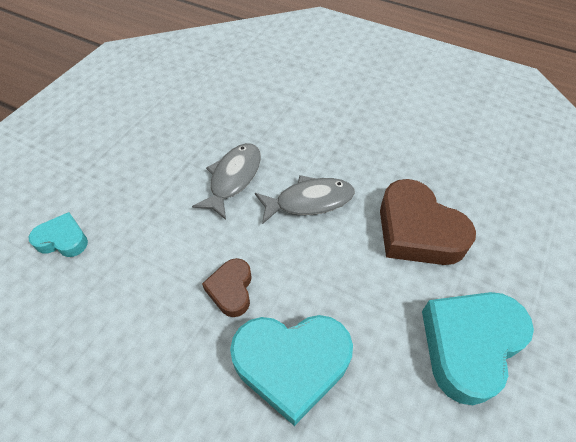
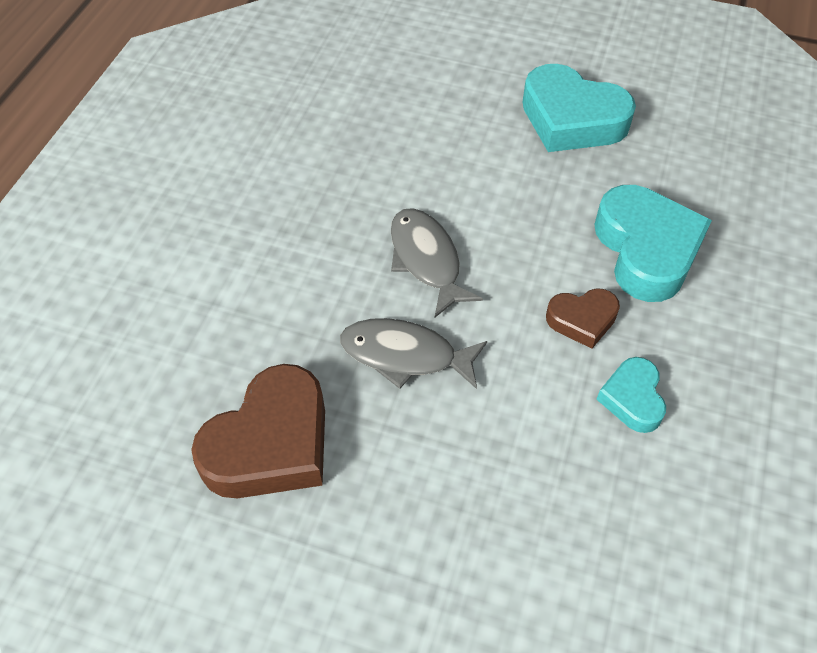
camera: 100 degrees left, 0 degrees up
(63, 239) = (576, 556): turquoise heart -> turquoise heart (632, 398)
(417, 231) = (446, 155): brown heart -> brown heart (270, 443)

